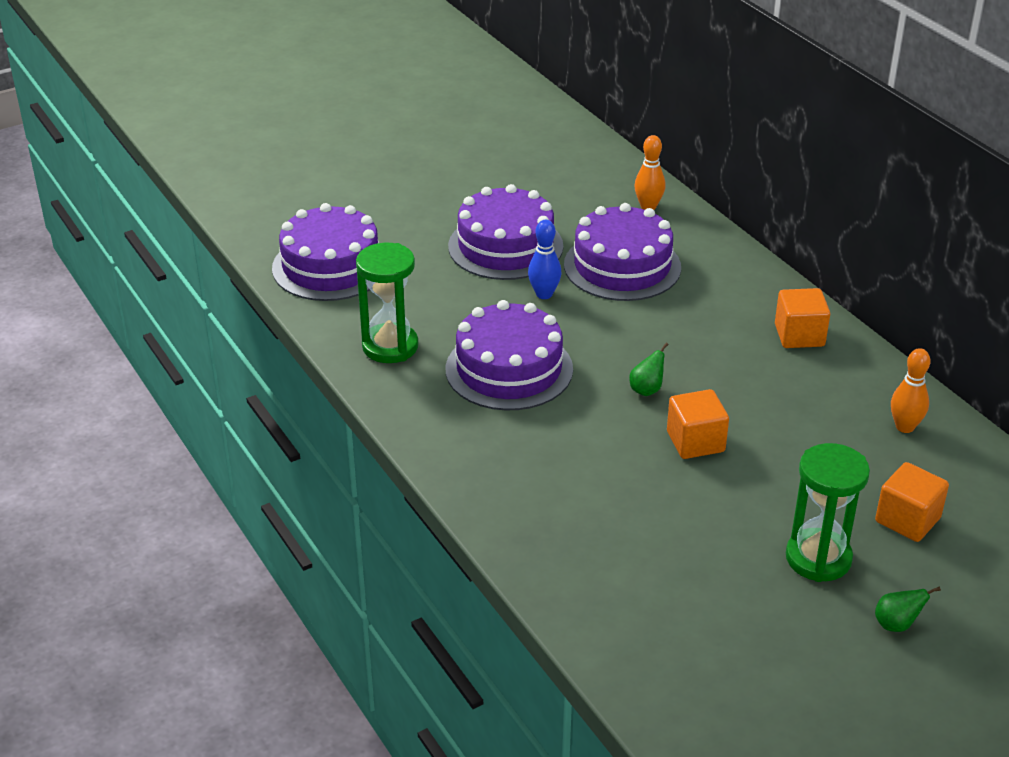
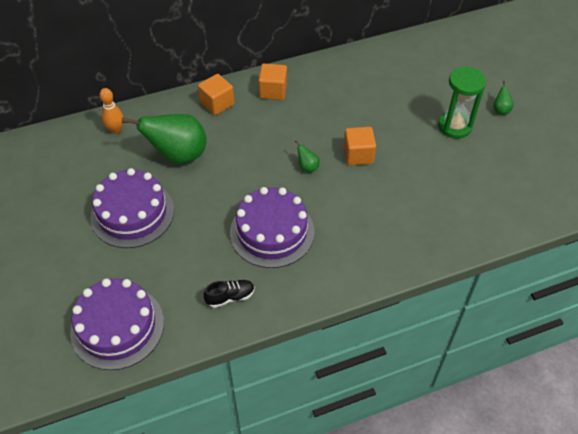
camera: 80 degrees left, 15 degrees up
(390, 346) = (230, 297): green hourglass -> black shoe
(544, 294) = (196, 201): blue bowling pin -> none
(622, 266) = (178, 155): purple cake -> green pear
(904, 427) = (359, 70): orange bowling pin -> none
(907, 520) = (429, 87): orange cube -> orange cube (217, 104)

